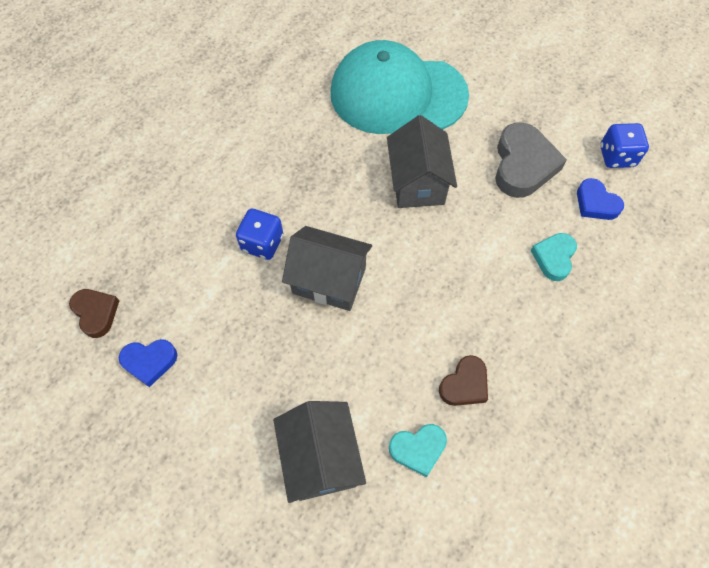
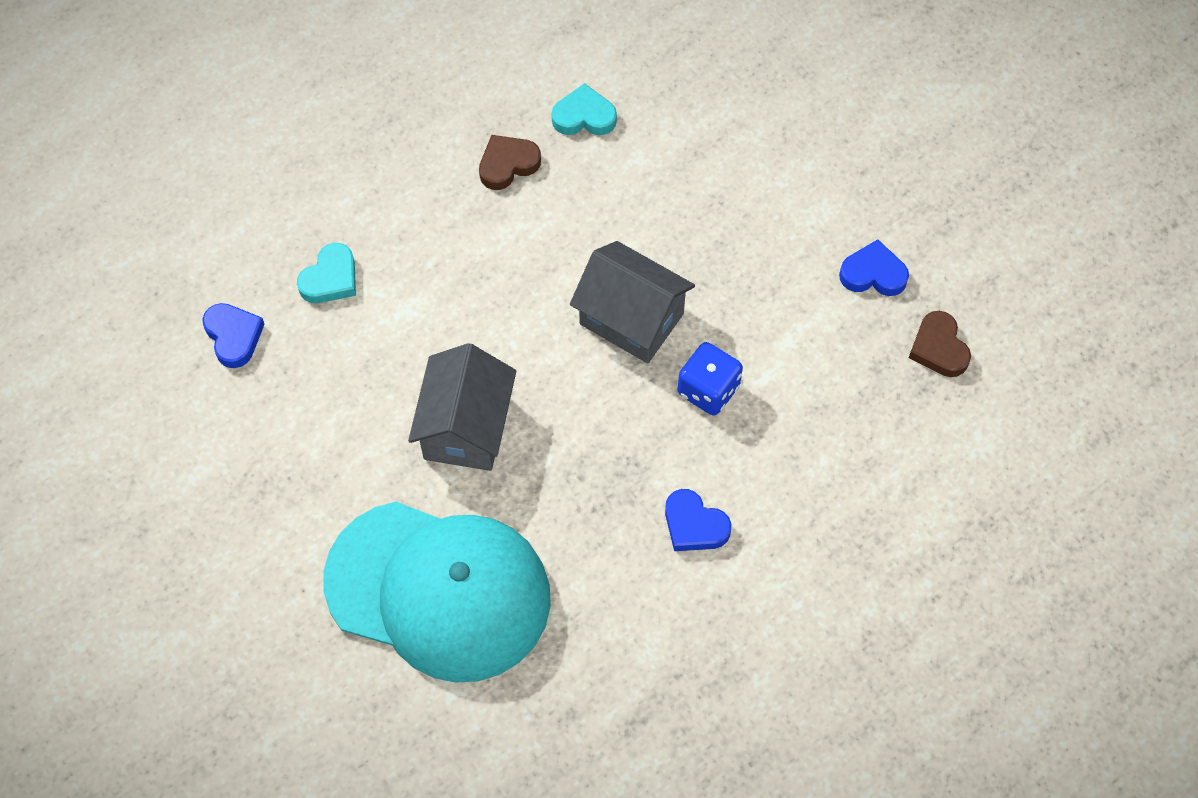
camera: 165 degrees left, 0 degrees up
(255, 159) = (694, 525): none -> blue heart
(321, 458) = (692, 132): grey house -> none
(523, 165) = (303, 418): grey heart -> none
(616, 156) = (162, 398): blue dice -> none

